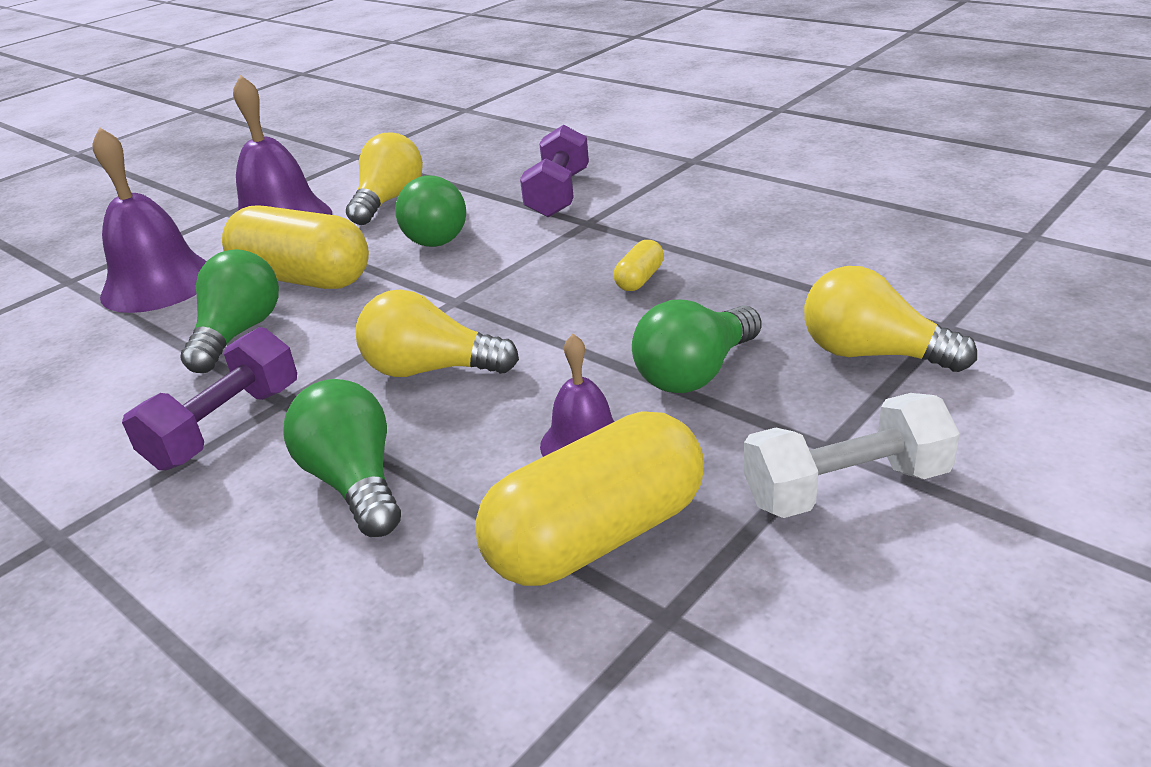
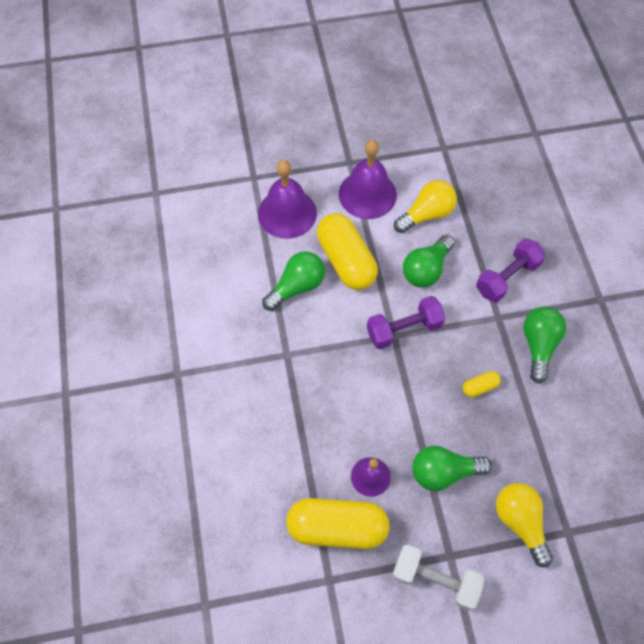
camera: 35 degrees right, 30 degrees up
(225, 426) = (259, 354): purple dumbbell -> purple dumbbell (404, 329)
(354, 482) = (282, 428): green light bulb -> green light bulb (538, 345)
(430, 369) = (350, 380): yellow light bulb -> none

